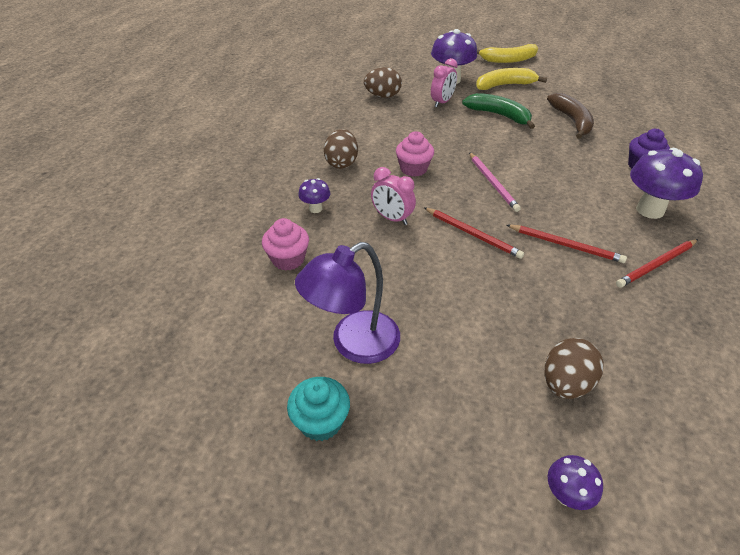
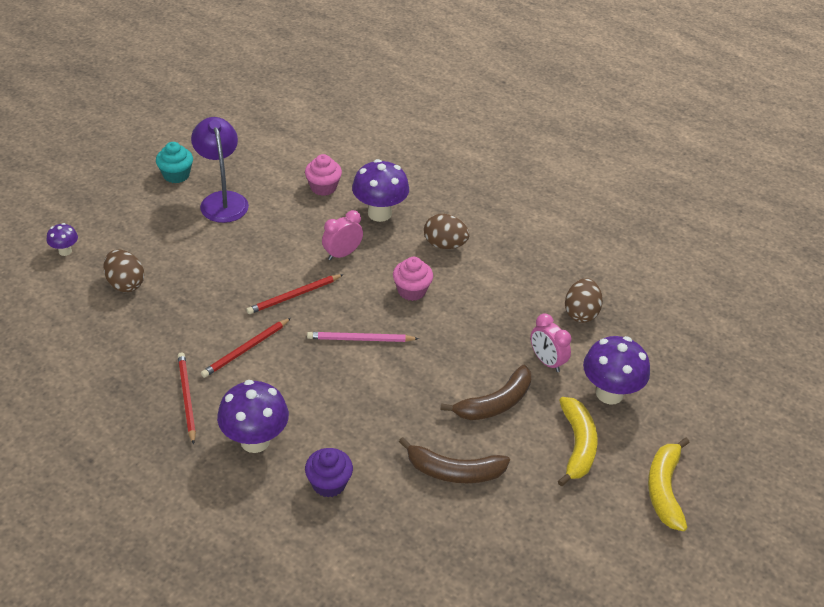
camera: 105 degrees right, 0 degrees up
(315, 209) = (379, 213): purple mushroom -> purple mushroom, size x1.97
(499, 115) = (495, 403): green banana -> brown banana

